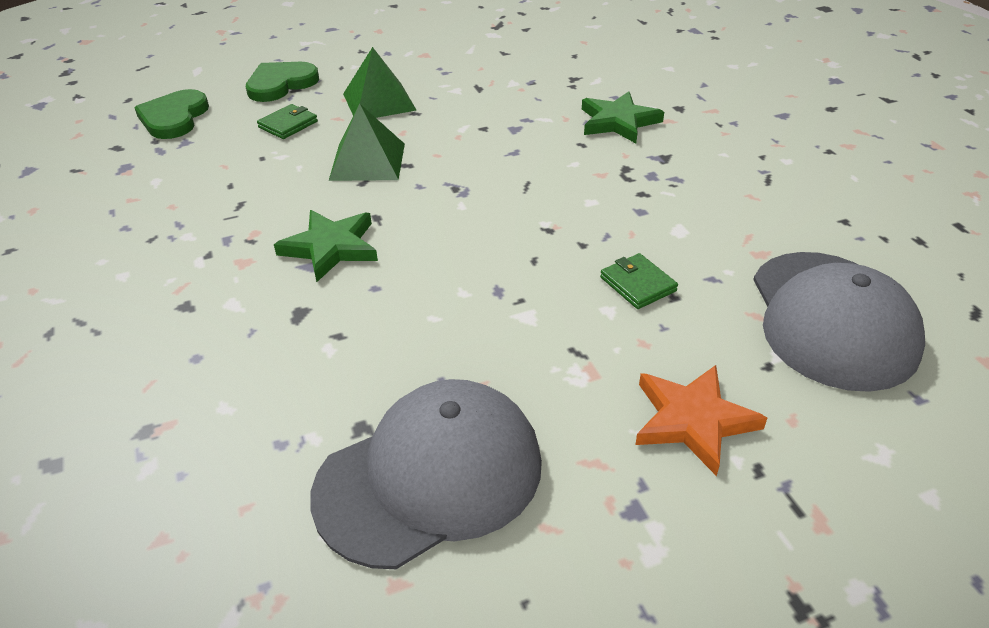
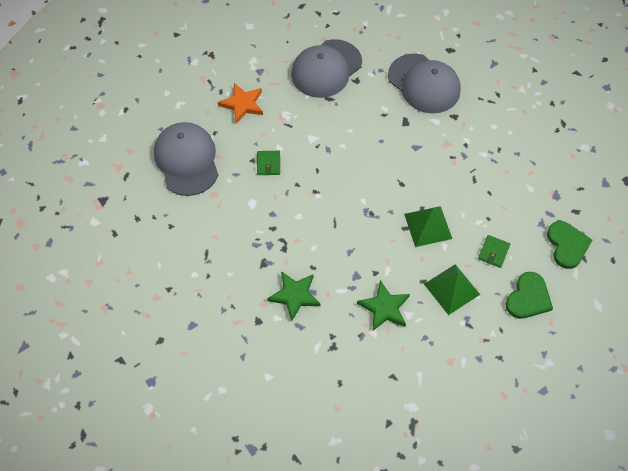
camera: 165 degrees right, 20 degrees up
(195, 386) = (424, 84): none -> grey cap
(331, 247) = (412, 159): green star -> green star (384, 308)
(637, 284) = (268, 164): green wallet -> green wallet turned 45 degrees clockwise

